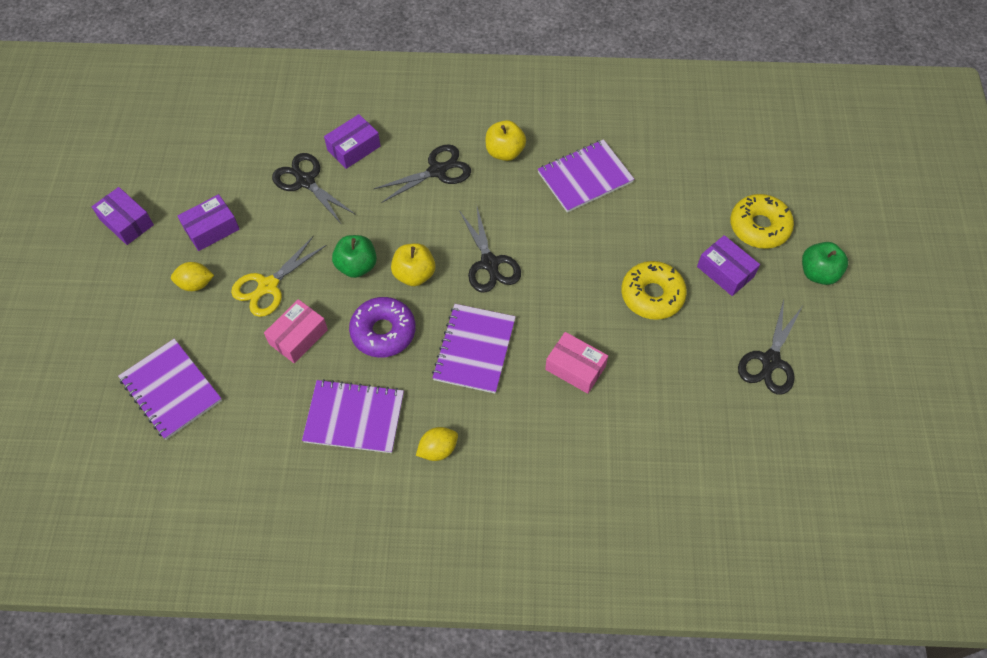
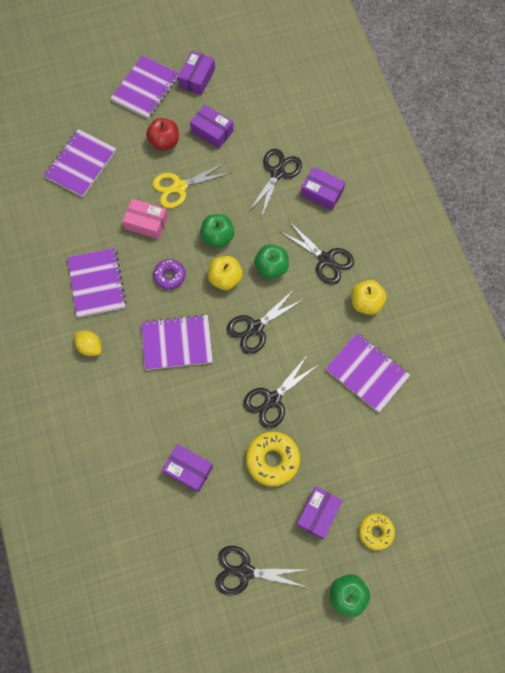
camera: 70 degrees right, 10 degrees up
(104, 282) = (145, 88): none -> purple notebook
(196, 284) = (164, 142): yellow lemon -> red apple
(268, 286) = (179, 187): yellow scissors -> yellow scissors turned 45 degrees counterclockwise
(383, 332) = (169, 276): purple donut -> purple donut, size x0.64
(422, 224) = (271, 267): none -> green apple
(575, 368) = (186, 420): pink box -> none
(582, 273) = (272, 399): none -> black scissors
(636, 383) = (188, 469): none -> purple box
(759, 227) = (375, 532): yellow donut -> yellow donut, size x0.64

